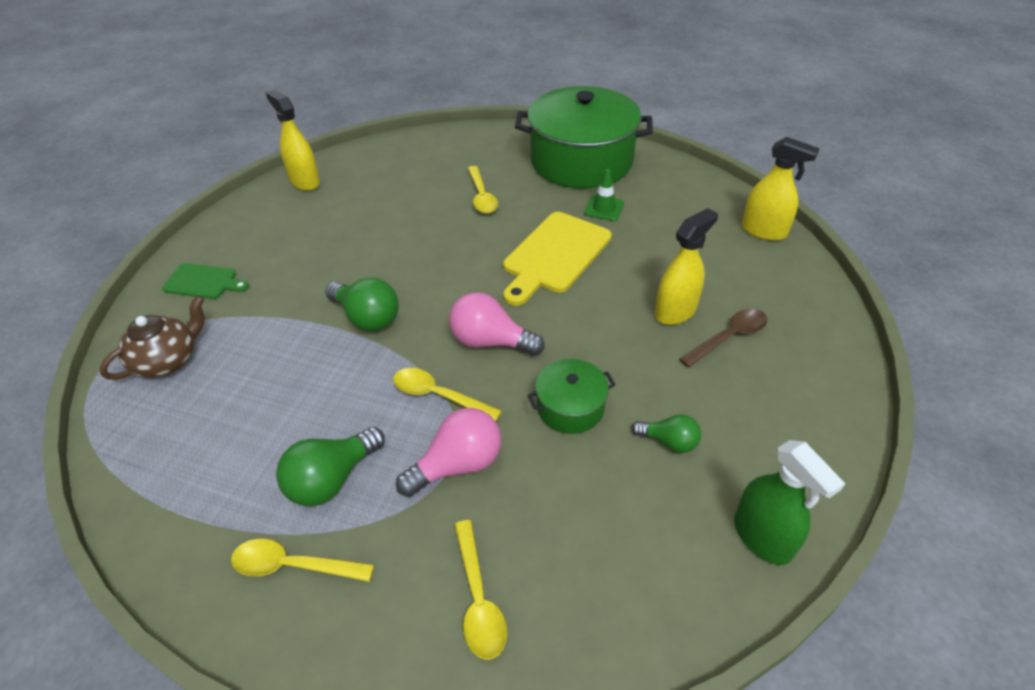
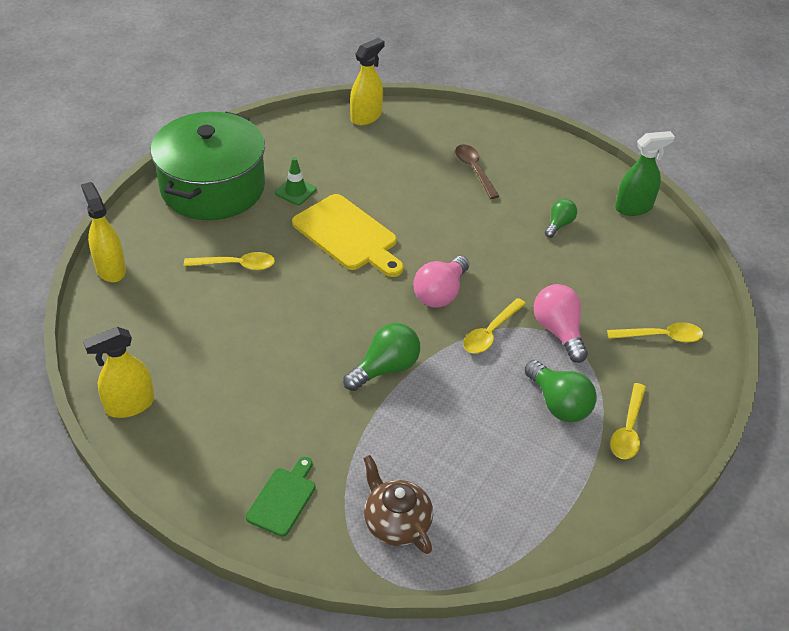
camera: 80 degrees left, 0 degrees up
(570, 407) = (519, 263): green pot -> none
(675, 311) = (439, 187): yellow spray bottle -> yellow spray bottle (110, 269)

